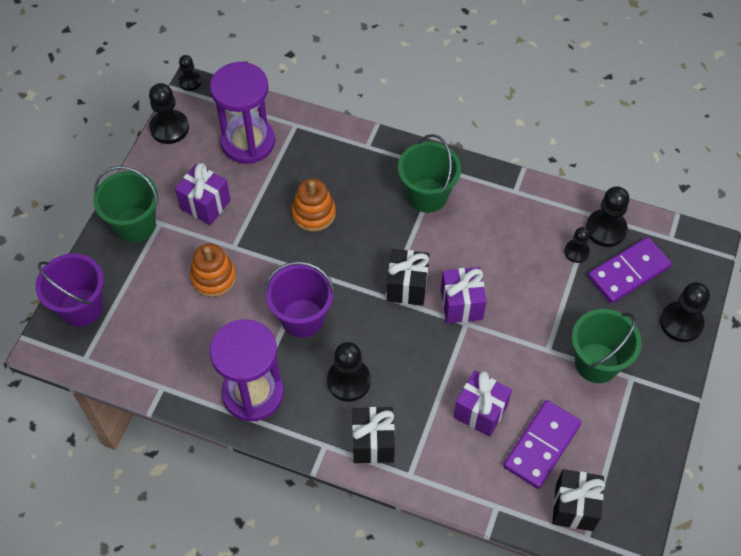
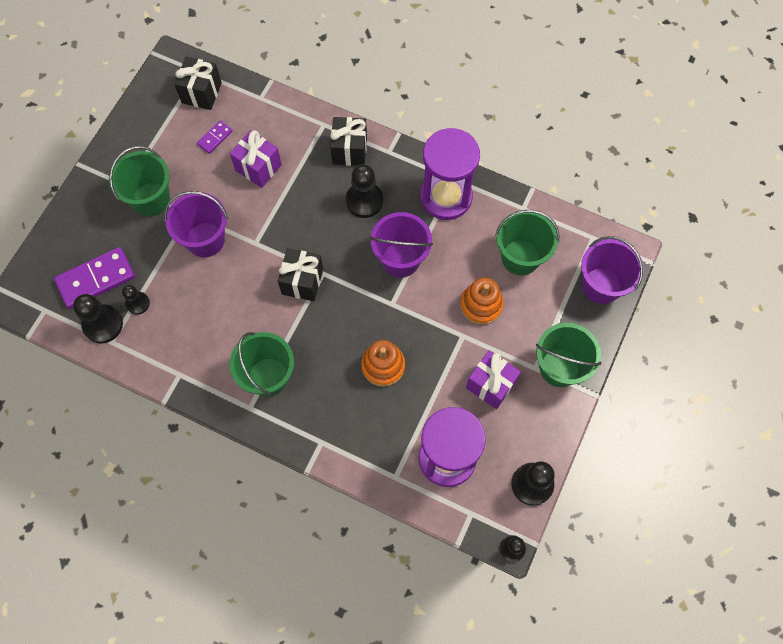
camera: 175 degrees left, 10 degrees up
(168, 330) = (520, 257): none -> green bucket
(461, 304) = (256, 260): purple gift -> none
(522, 322) = (205, 239): none -> purple bucket
(541, 445) = (215, 138): purple domino -> purple domino, size x0.51
(681, 323) = (66, 228): black pawn -> none

